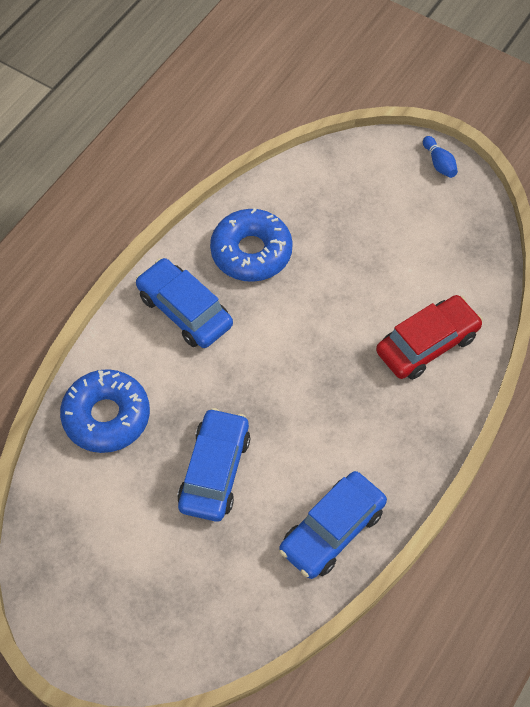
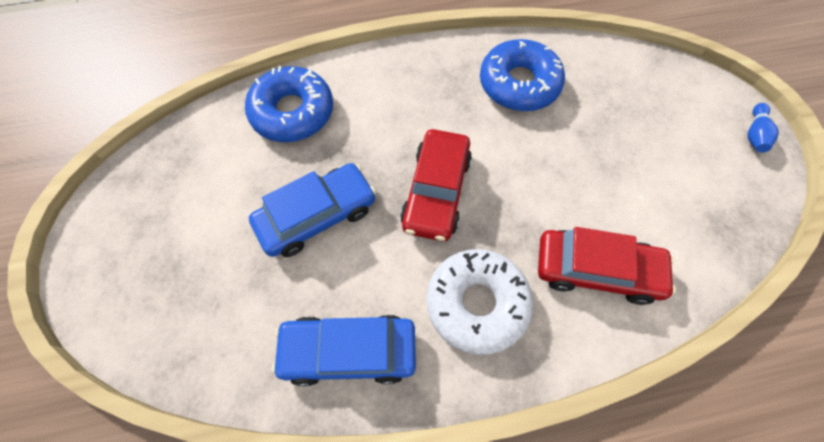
camera: 45 degrees right, 5 degrees up
(184, 310) = (425, 86): blue car -> none
(277, 382) = (436, 191): none -> red car
(378, 430) = (477, 303): none -> white donut

